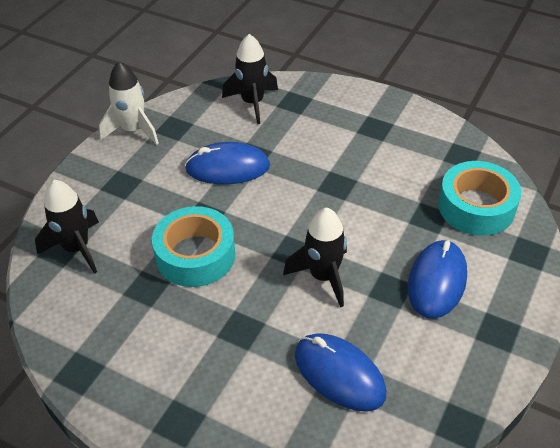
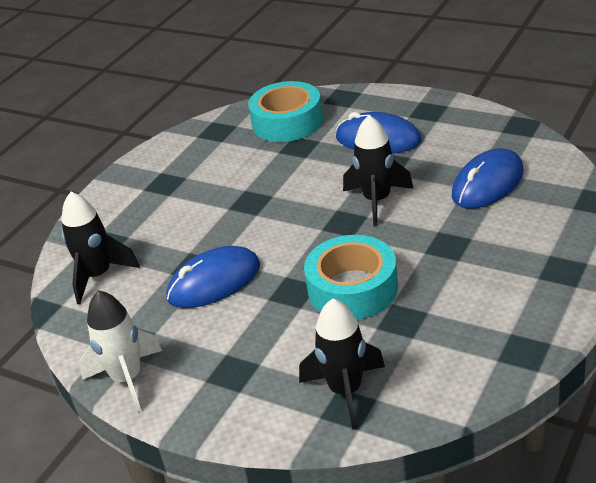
camera: 85 degrees left, 10 degrees down
(227, 168) = (214, 282): blue mouse -> blue mouse turned 60 degrees clockwise

